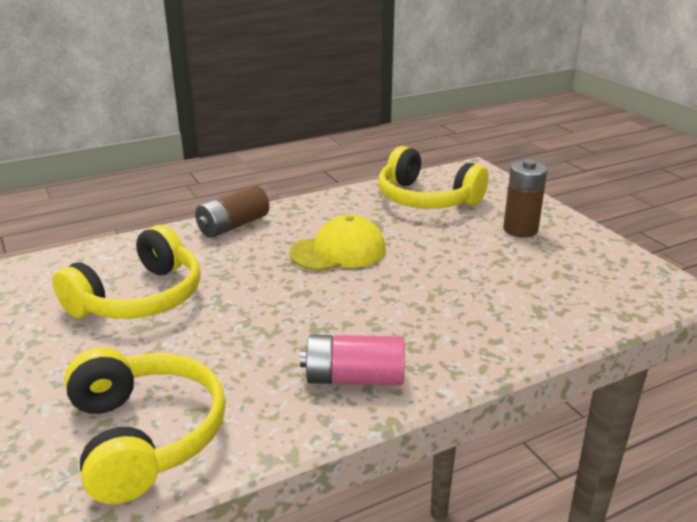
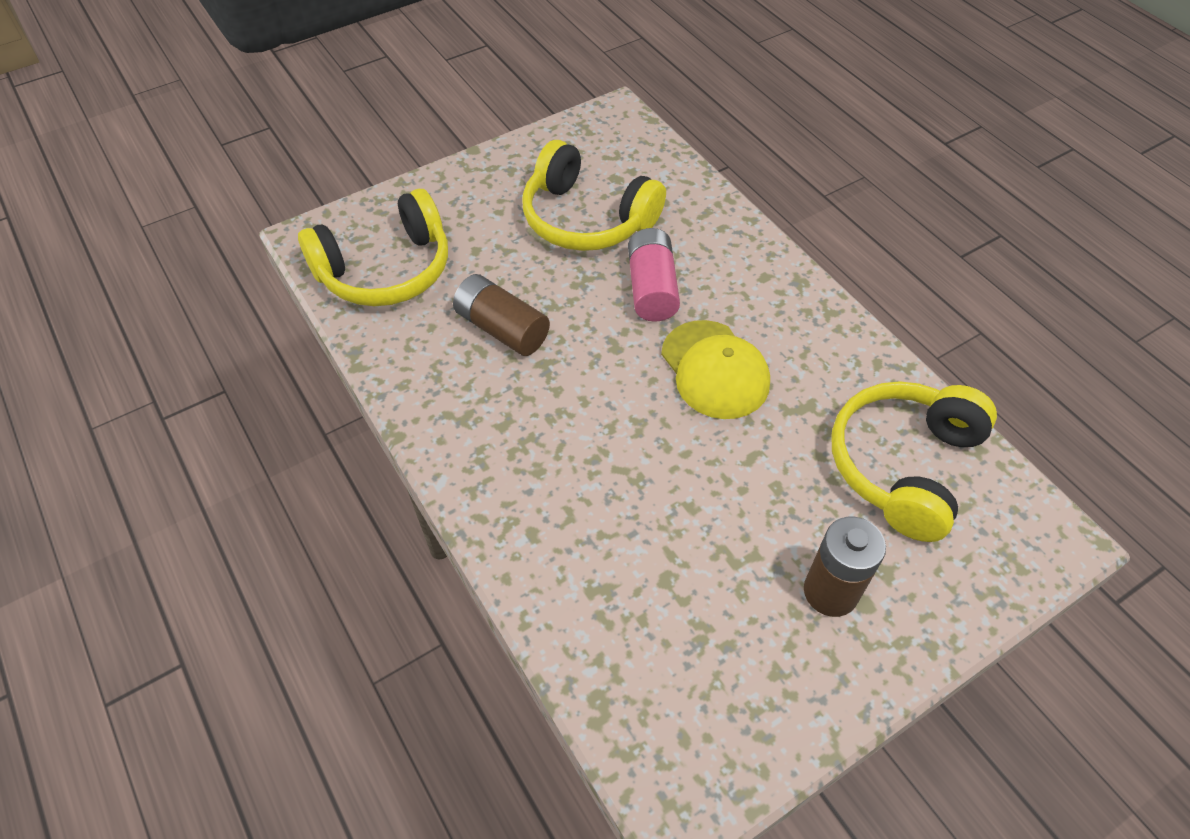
camera: 85 degrees right, 25 degrees up
(233, 226) = (757, 261): brown battery -> brown battery (502, 328)
(354, 378) = (460, 402): pink battery -> pink battery (652, 288)

